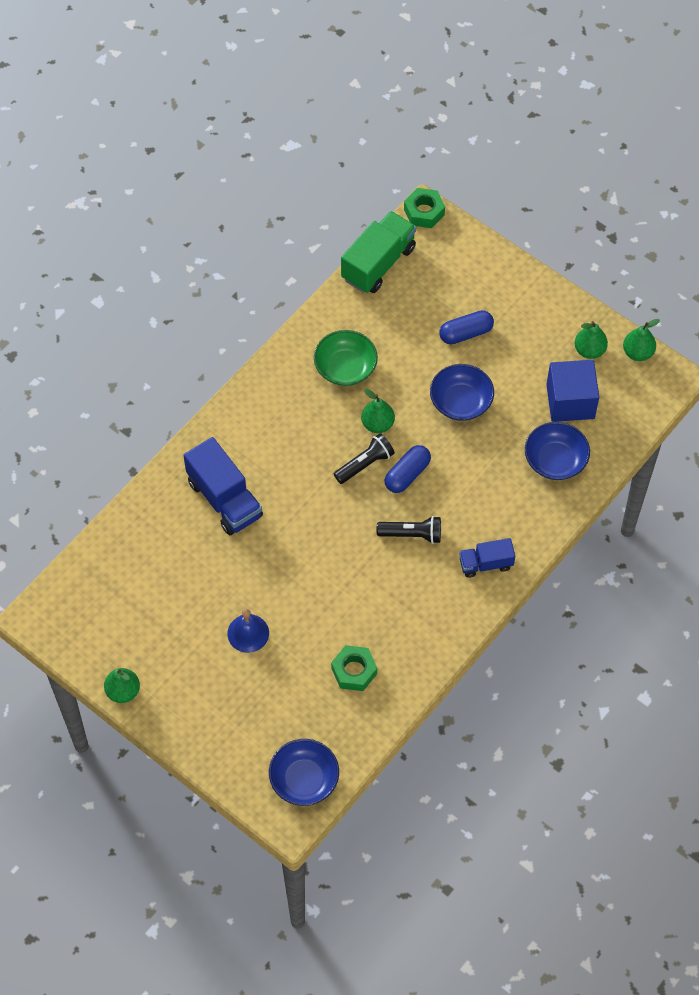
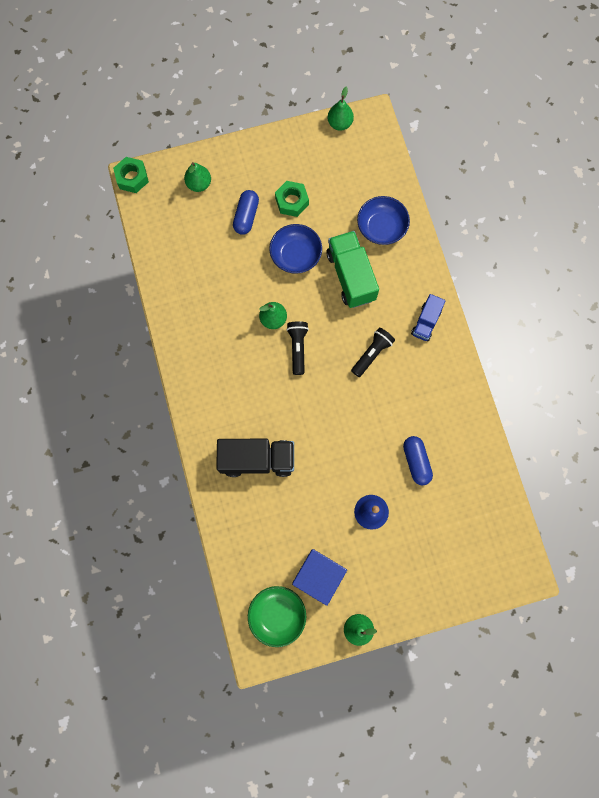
camera: 55 degrees left, 15 degrees up
(224, 499) = (257, 459): blue truck -> black truck
(304, 779) = (504, 546): blue bowl -> none
(345, 368) = (214, 310): green bowl -> green bowl (277, 615)
(354, 671) = (447, 460): green nut -> green nut (292, 201)
(378, 263) = (149, 234): green truck -> green truck (351, 276)
(407, 474) = (325, 326): blue capsule -> blue capsule (416, 461)
(570, 401) = (345, 188): blue cube -> blue cube (318, 576)
(589, 350) = (316, 150): green pear -> green pear (199, 184)

